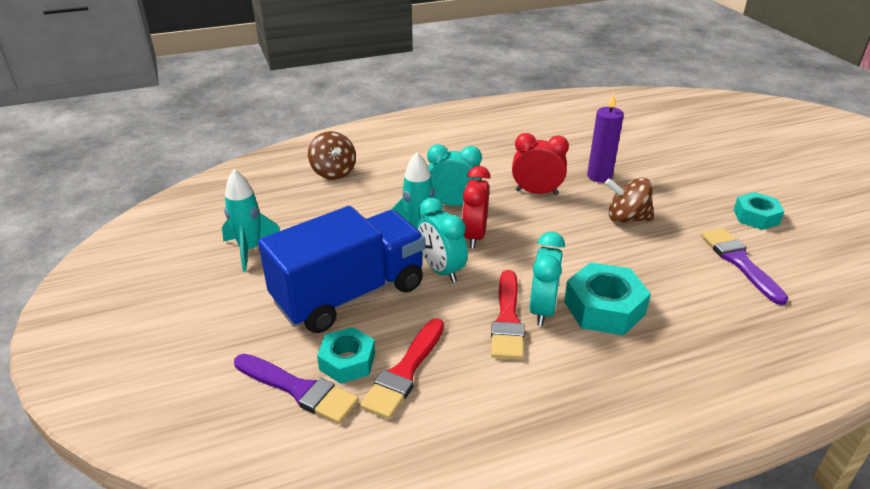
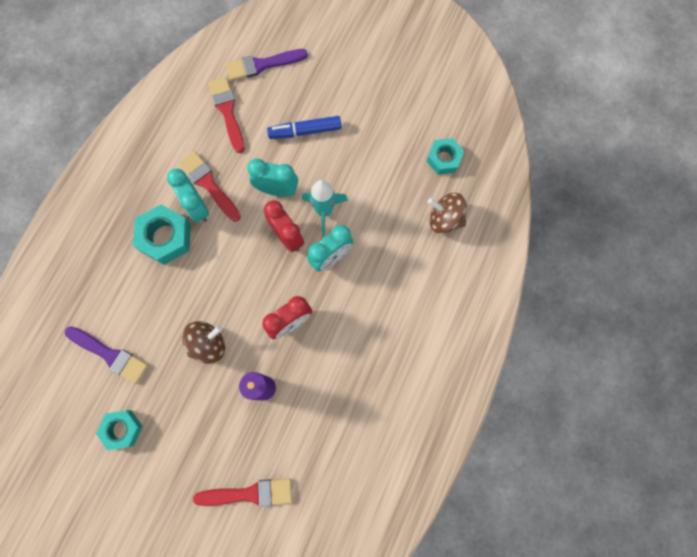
camera: 135 degrees right, 40 degrees up
(250, 250) = (395, 113): turquoise rocket -> none
(347, 361) = (259, 94): turquoise nut -> turquoise nut (444, 159)
(349, 294) = (305, 131): blue truck -> blue marker
(661, 145) = (249, 493): none -> red brush

